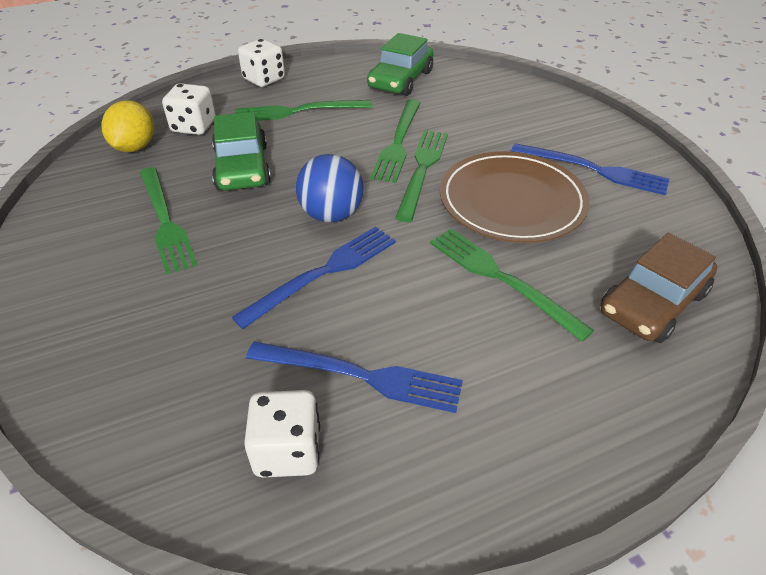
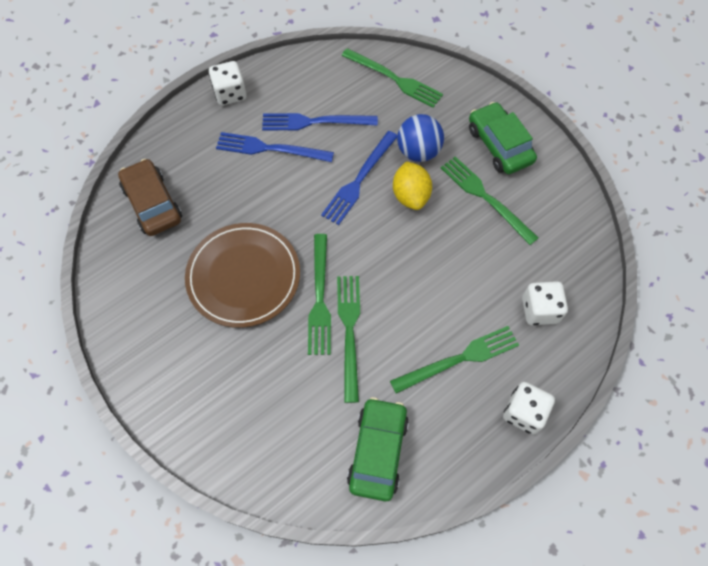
camera: 165 degrees right, 20 degrees up
(135, 147) = (568, 269): yellow lemon -> yellow lemon (410, 196)
(242, 167) = (465, 266): green car -> green car (499, 145)
(287, 451) = (336, 82): white dice -> white dice (230, 93)
(331, 214) = (374, 231): blue ball -> blue ball (418, 152)
(501, 278) = (246, 201): green fork -> green fork (394, 79)
(593, 170) = (176, 333): blue fork -> blue fork (270, 148)
(653, 303) = (152, 203): brown car -> brown car turned 60 degrees counterclockwise

